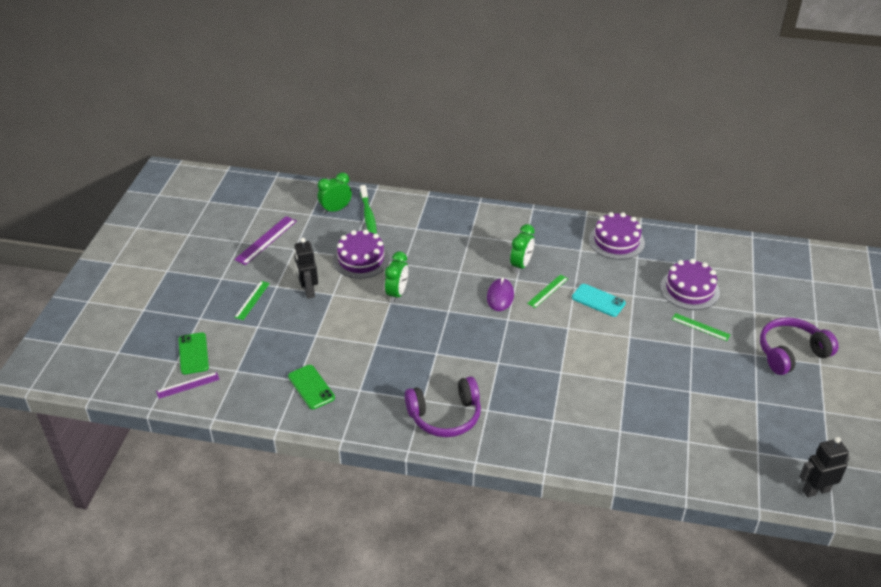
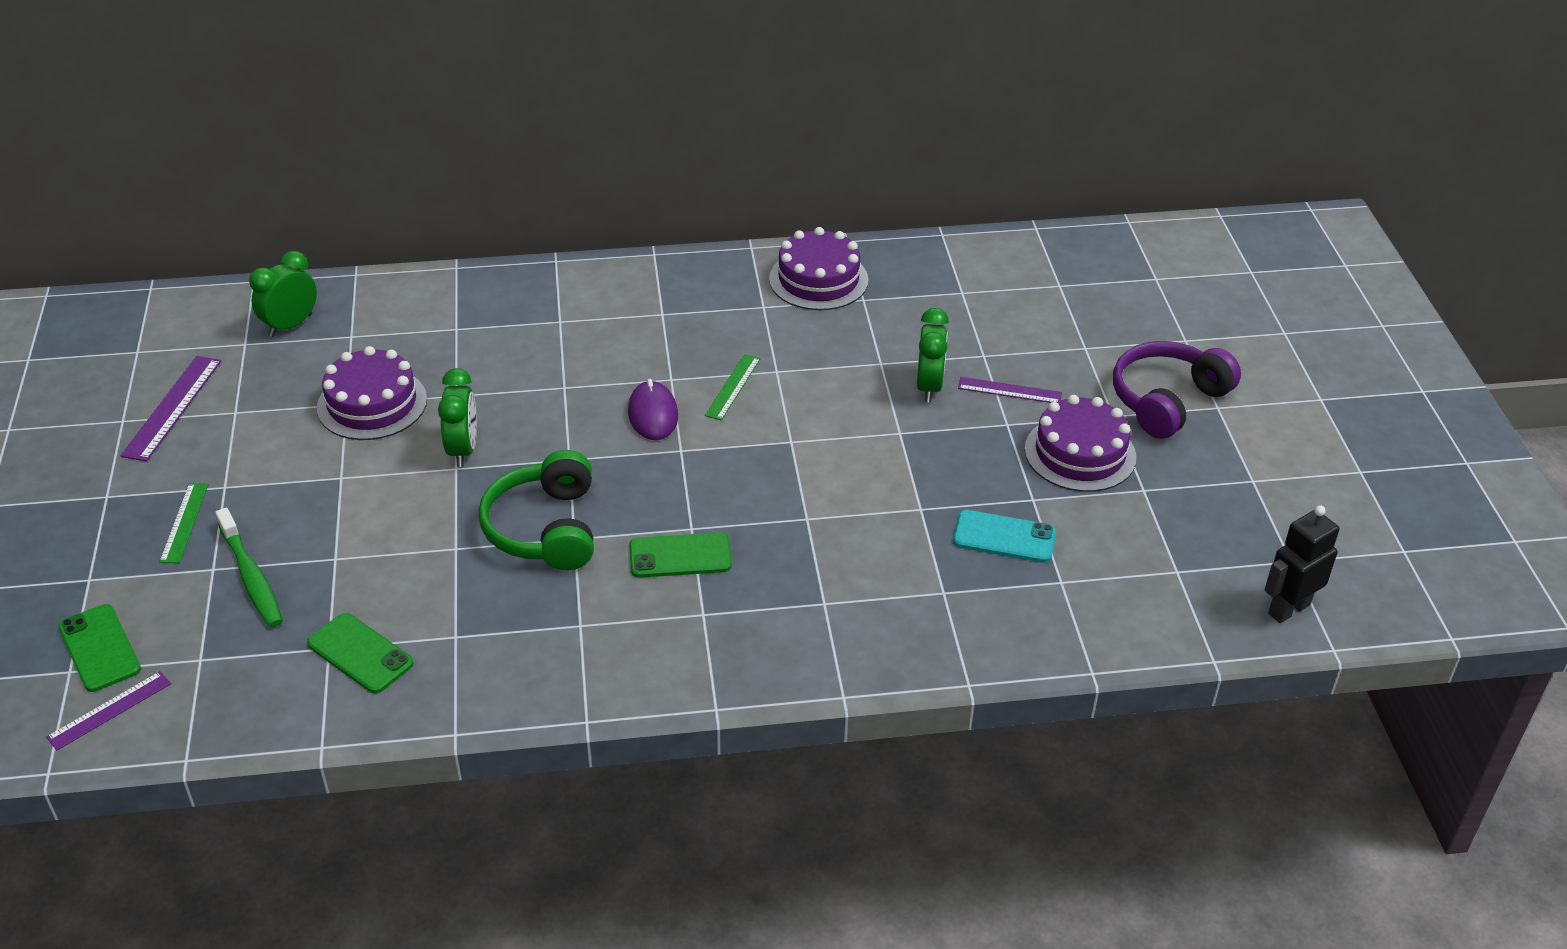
camera: 20 degrees left, 0 degrees up
(308, 291) = (291, 482): black robot -> none
(368, 215) = (357, 324): green toothbrush -> green toothbrush (251, 576)
(423, 345) = (545, 528): none -> green headphones
(445, 416) = (631, 643): purple headphones -> none
(486, 376) = (680, 556): none -> green phone
(521, 265) = (670, 353): green clock -> green clock (929, 387)
(598, 300) = (825, 384): turquoise phone -> turquoise phone (1004, 537)
(689, 289) = (969, 334): purple cake -> purple cake (1080, 453)
(700, 327) = (1009, 390): green ruler -> purple ruler

